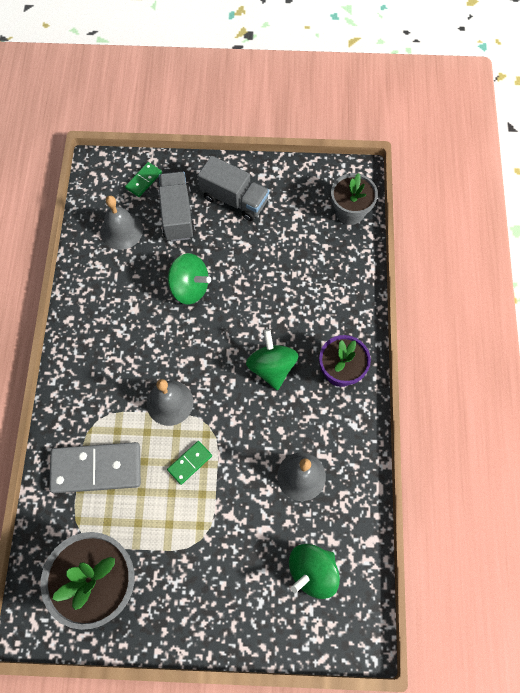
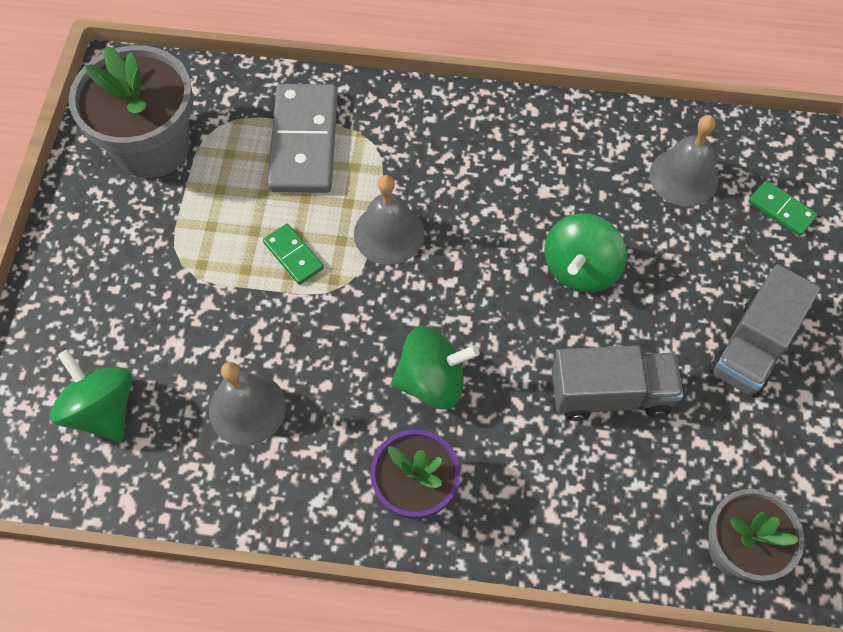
camera: 95 degrees right, 5 degrees down
(177, 215) = (717, 256): grey truck -> grey truck (610, 394)

